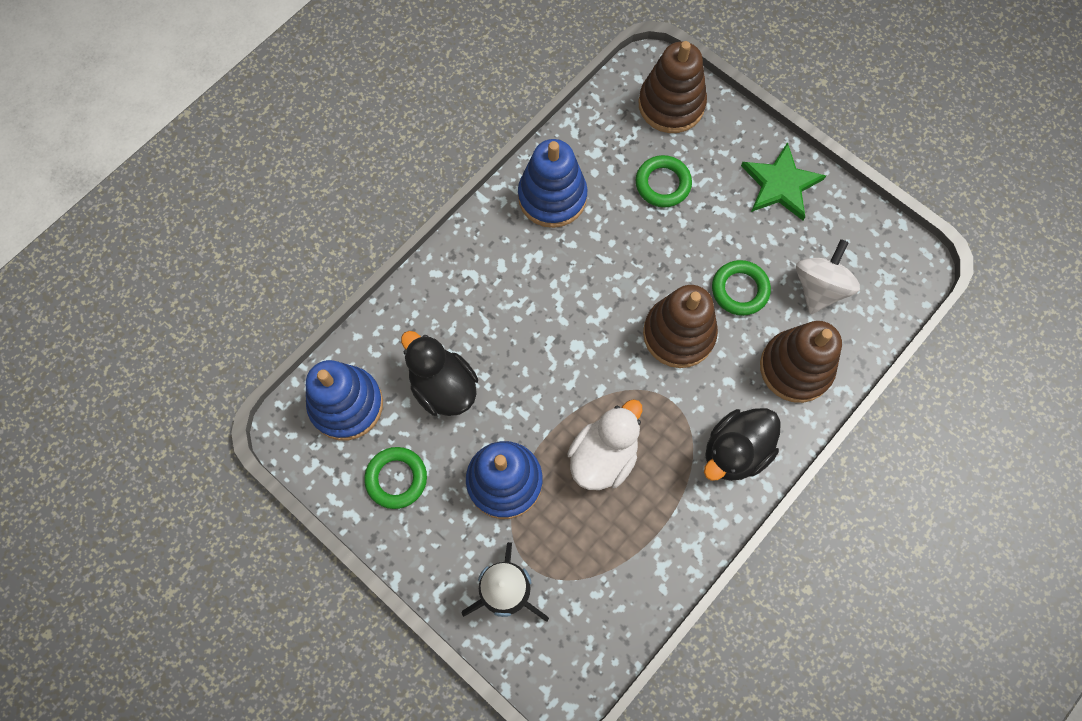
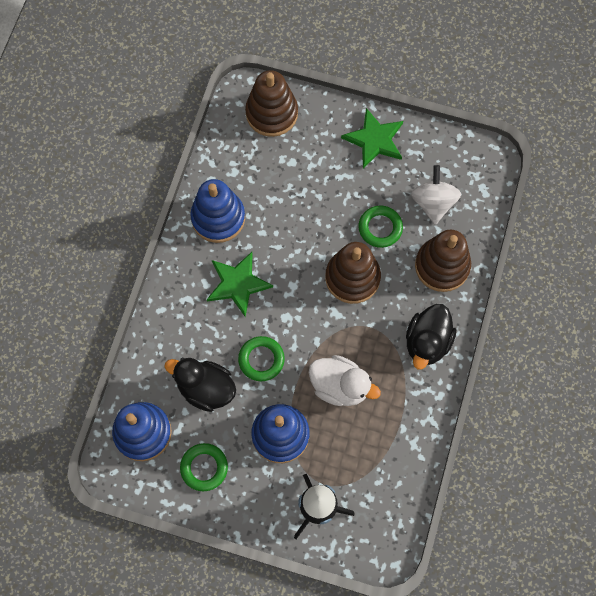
camera: 25 degrees left, 0 degrees up
(538, 282) = (237, 284): none -> green star
(603, 456) = (340, 386): white duck -> white duck turned 105 degrees clockwise
(662, 184) = (292, 174): green ring -> green ring (261, 359)

